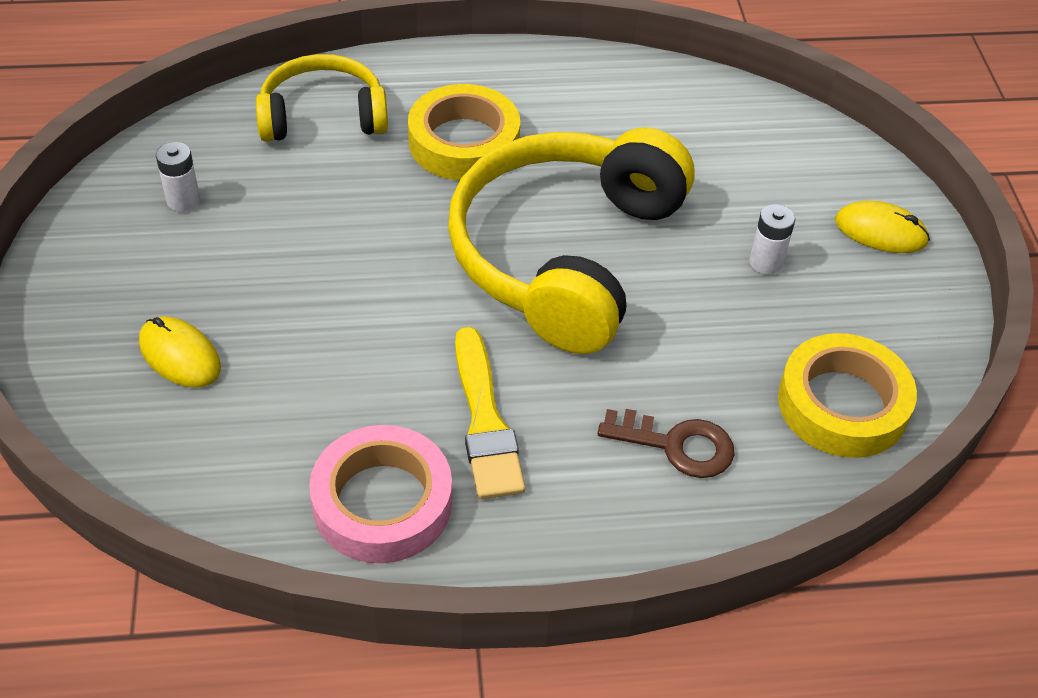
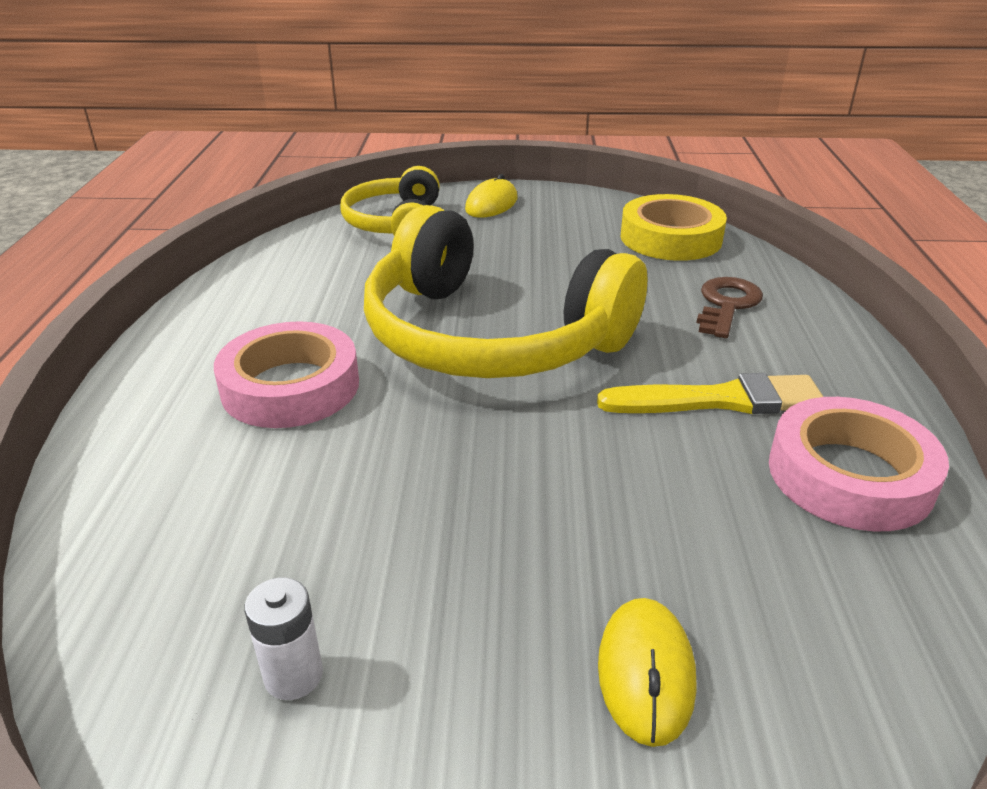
camera: 80 degrees left, 15 degrees down
(180, 355) = (646, 672): yellow mouse -> yellow mouse turned 45 degrees counterclockwise
(323, 115) = (171, 502): yellow headphones -> yellow headphones (395, 224)
(464, 142) = (290, 386): yellow tape -> pink tape
(766, 262) = (518, 247): white battery -> none

